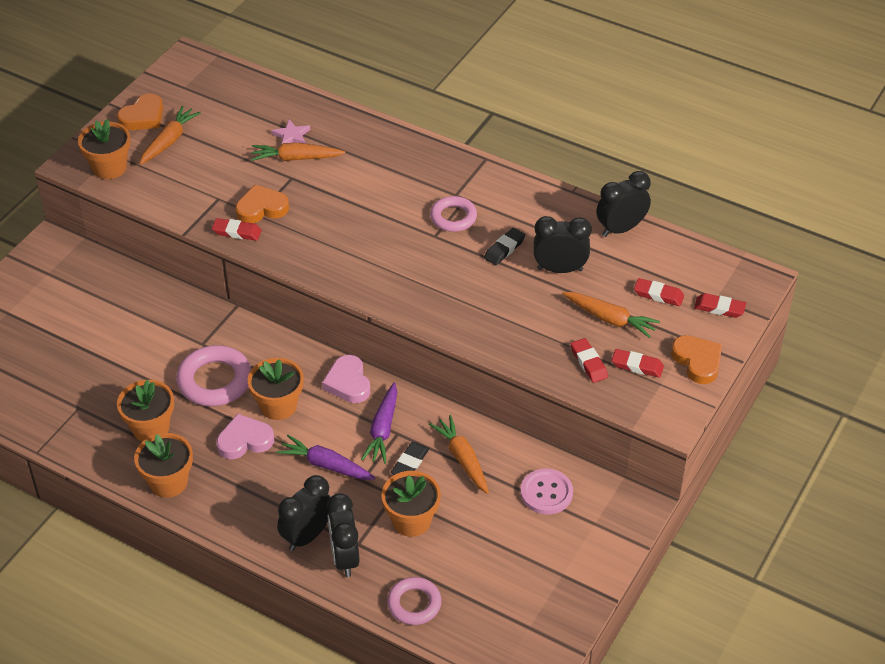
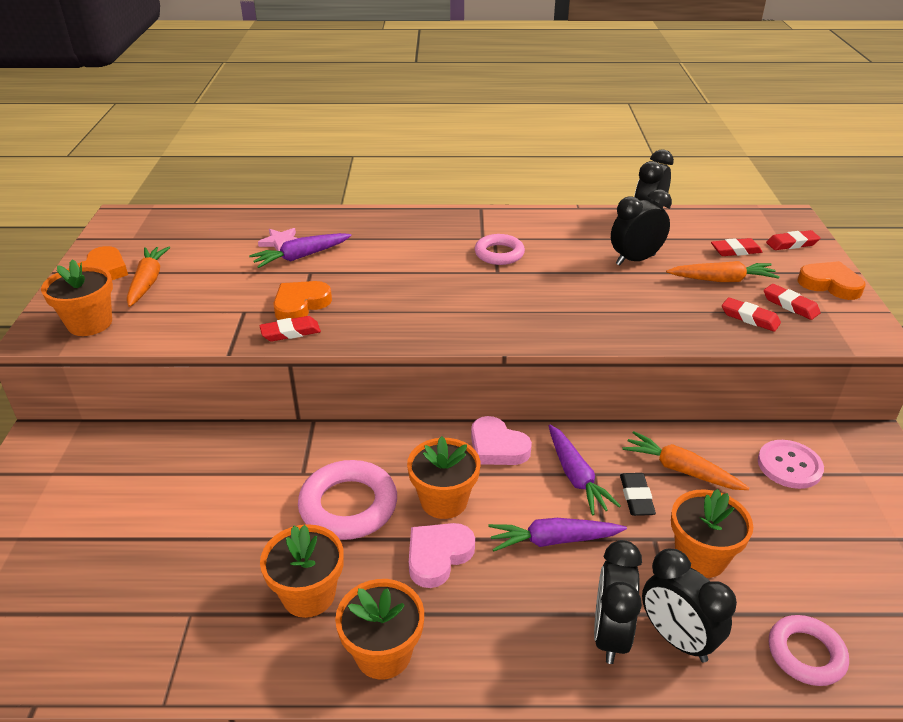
camera: 30 degrees left, 10 degrees down
(296, 158) = (301, 256): orange carrot -> purple carrot
(504, 249) = (571, 261): black eraser -> none
(637, 366) = (790, 305): red eraser -> red eraser turned 60 degrees clockwise

